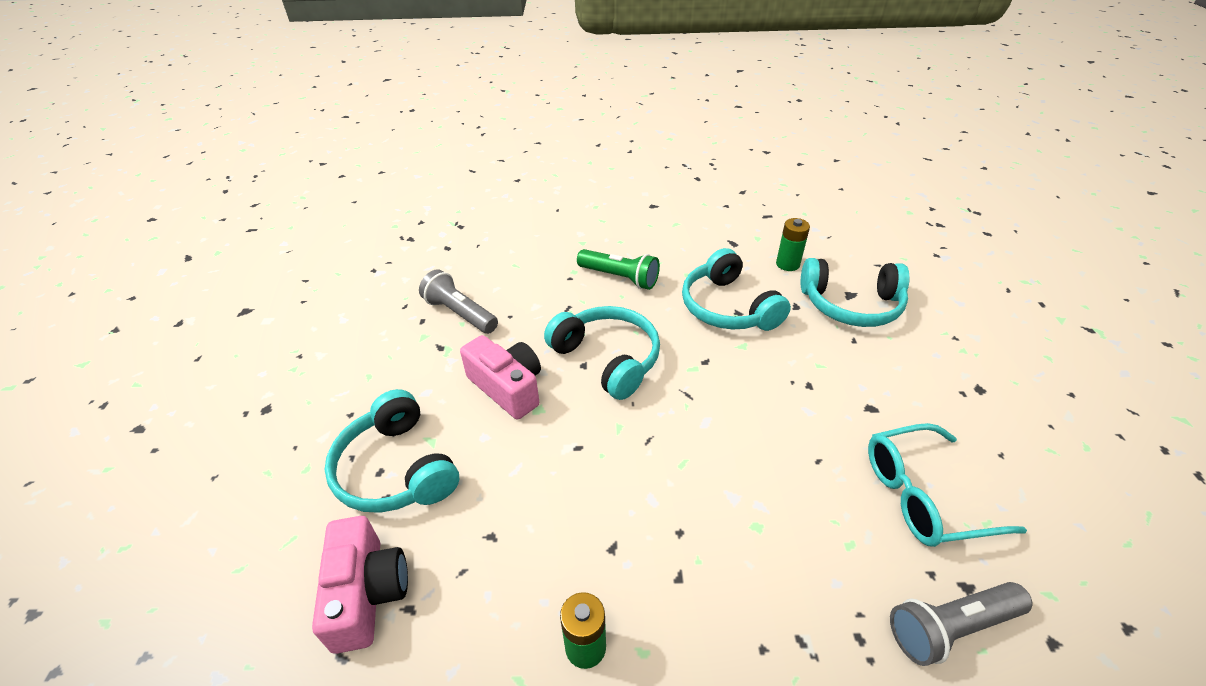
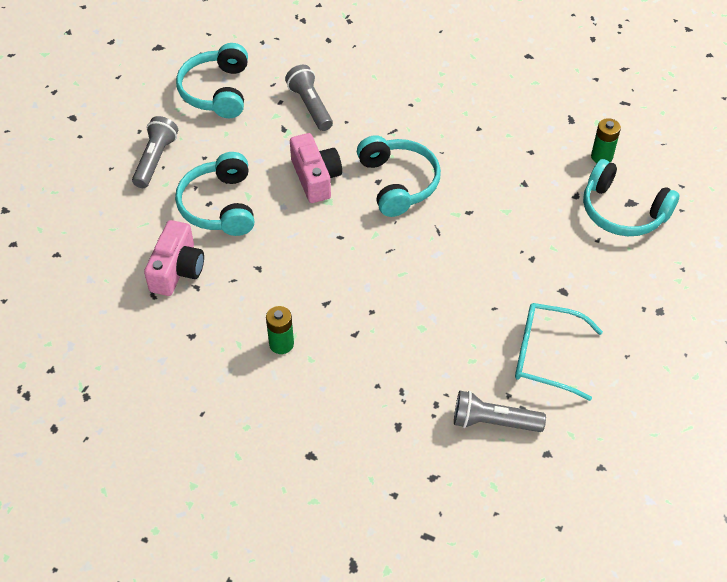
camera: 25 degrees right, 10 degrees up
(281, 441) = (155, 160): none -> grey flashlight
(619, 278) = (451, 119): green flashlight -> none
(728, 307) = (519, 176): turquoise headphones -> turquoise headphones (217, 91)

